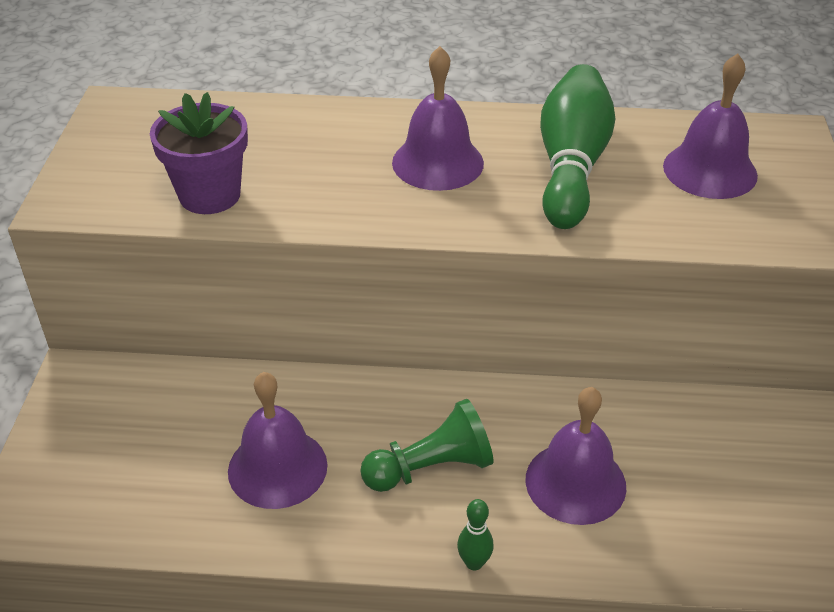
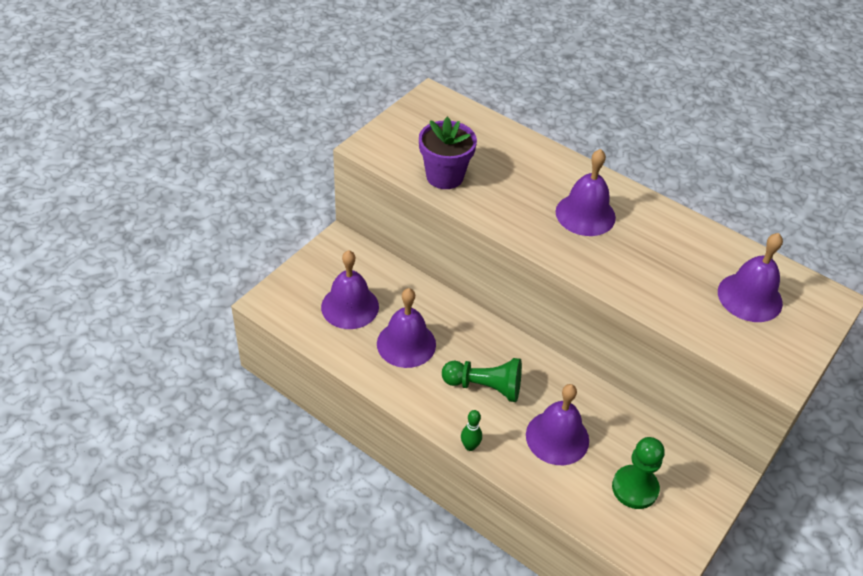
camera: 30 degrees right, 5 degrees up
(155, 458) = (350, 306): none -> purple bell
(571, 166) = (663, 253): green bowling pin -> none
(719, 493) = (635, 488): none -> green pawn

